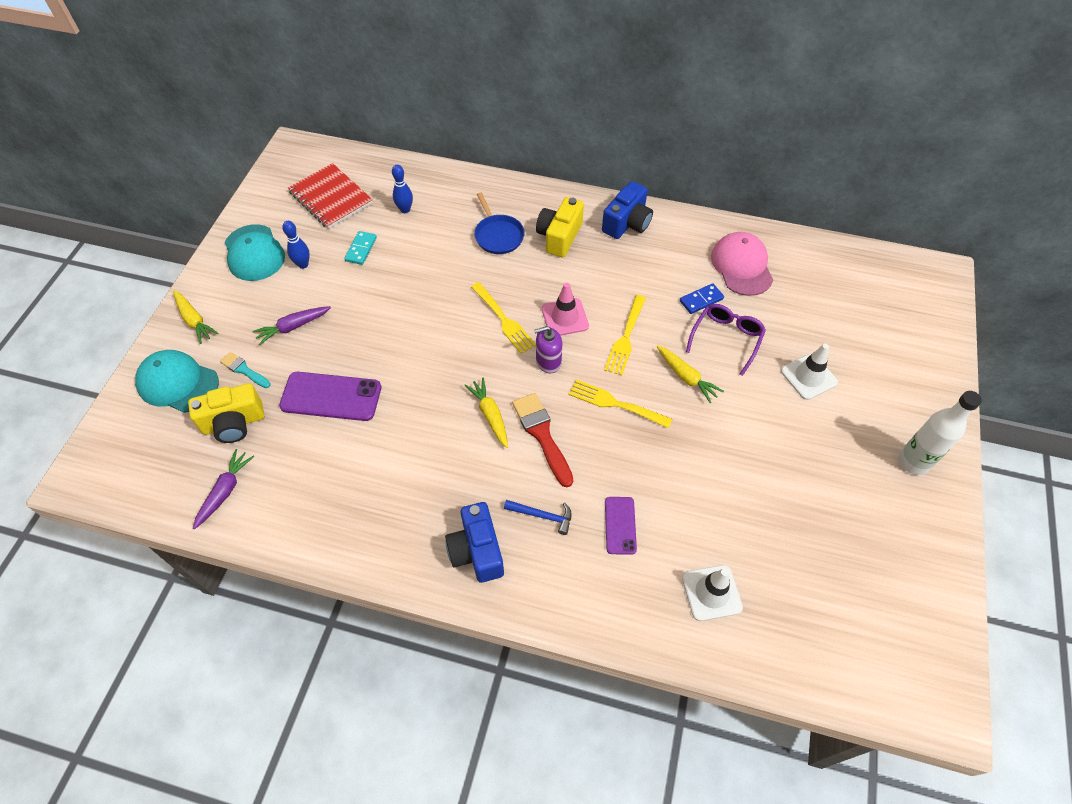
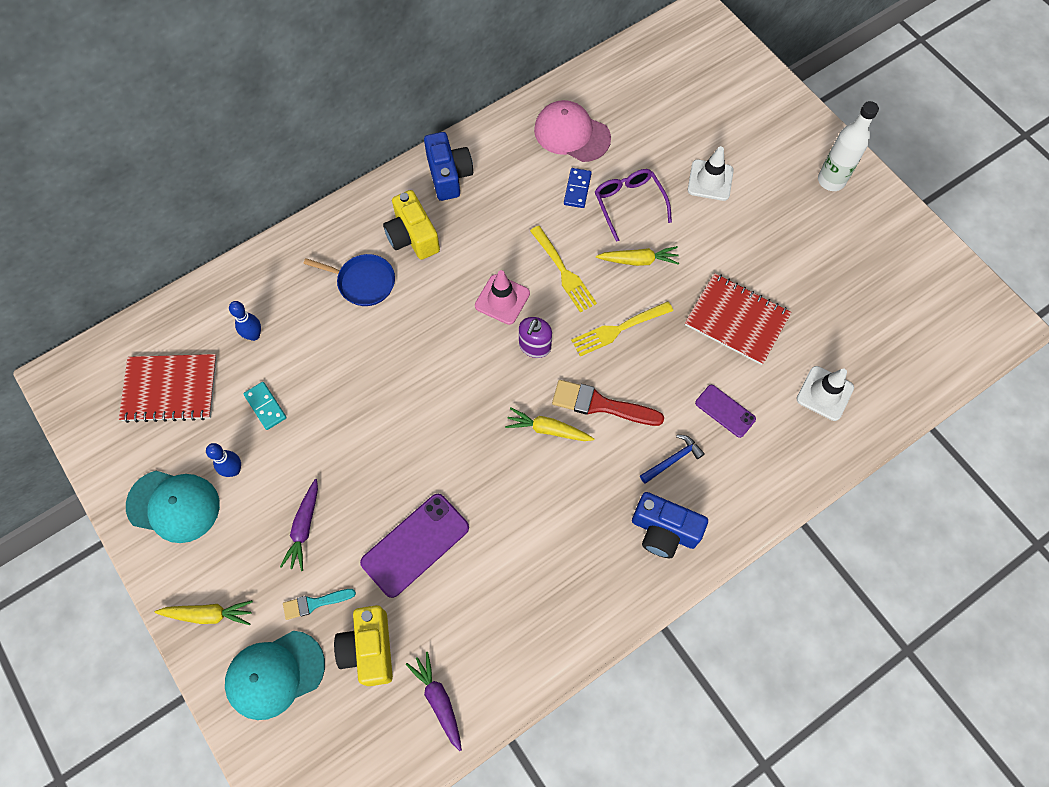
camera: 50 degrees left, 10 degrees up
(234, 423) = (369, 649): yellow camera -> yellow camera turned 150 degrees clockwise
(503, 320) = (461, 347): yellow fork -> none
(708, 479) = (736, 320): none -> red notebook

